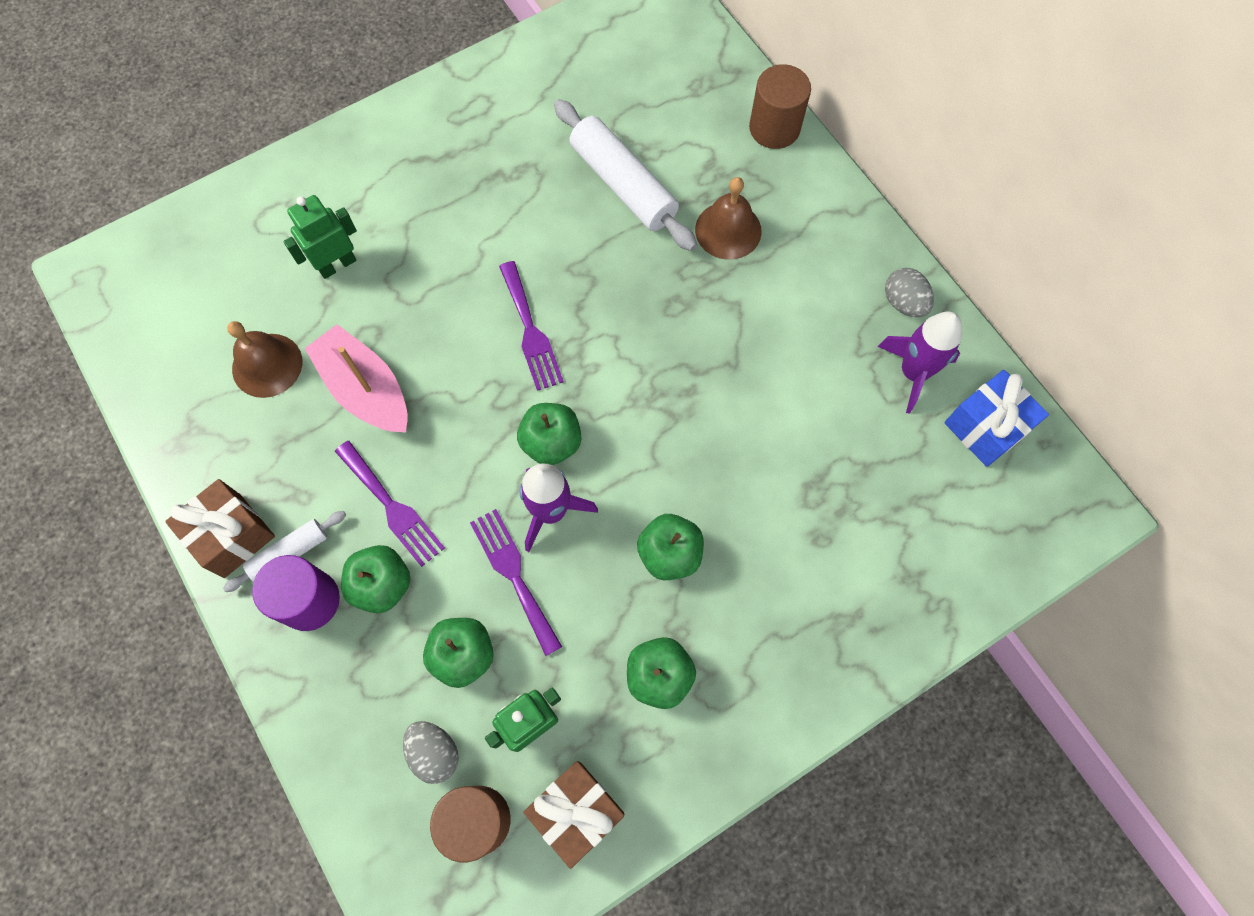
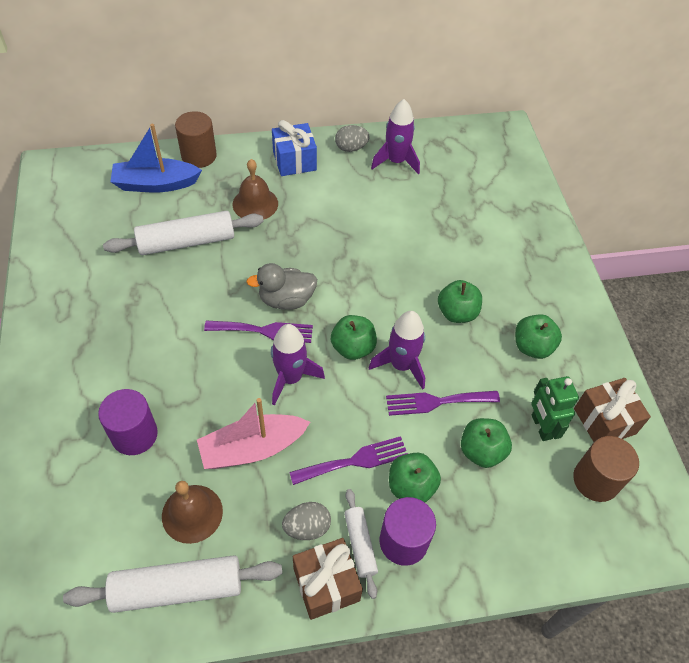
camera: 70 degrees left, 15 degrees down
(182, 391) = (177, 588): none -> white rolling pin
(337, 265) = (134, 435): green robot -> purple cylinder
(434, 752) = (543, 492): grey egg -> grey egg (307, 527)
(475, 389) = (290, 378): none -> purple rocket
(589, 335) = (286, 300): none -> grey duck
(698, 106) = (156, 184): none -> blue boat
(985, 427) = (443, 147): blue gift -> blue gift (294, 161)

